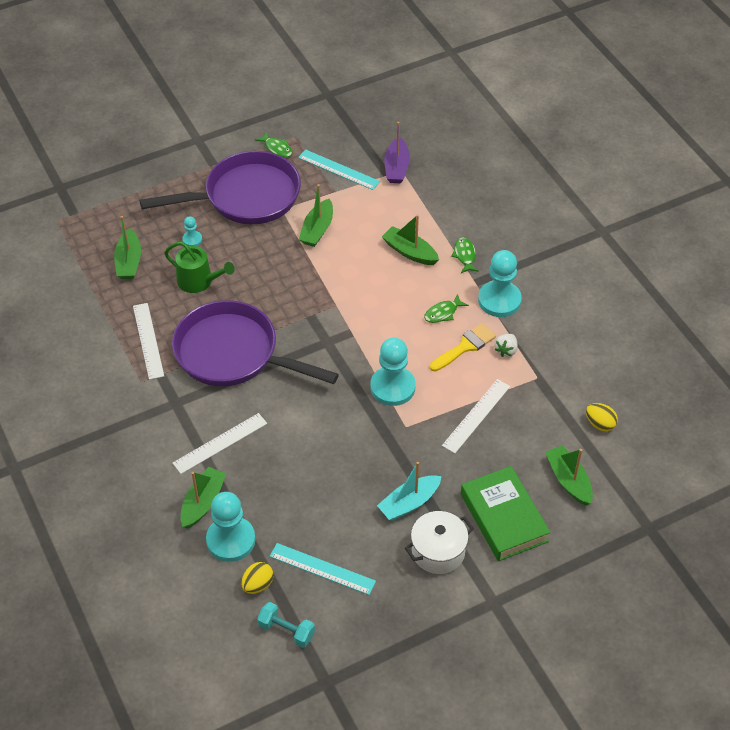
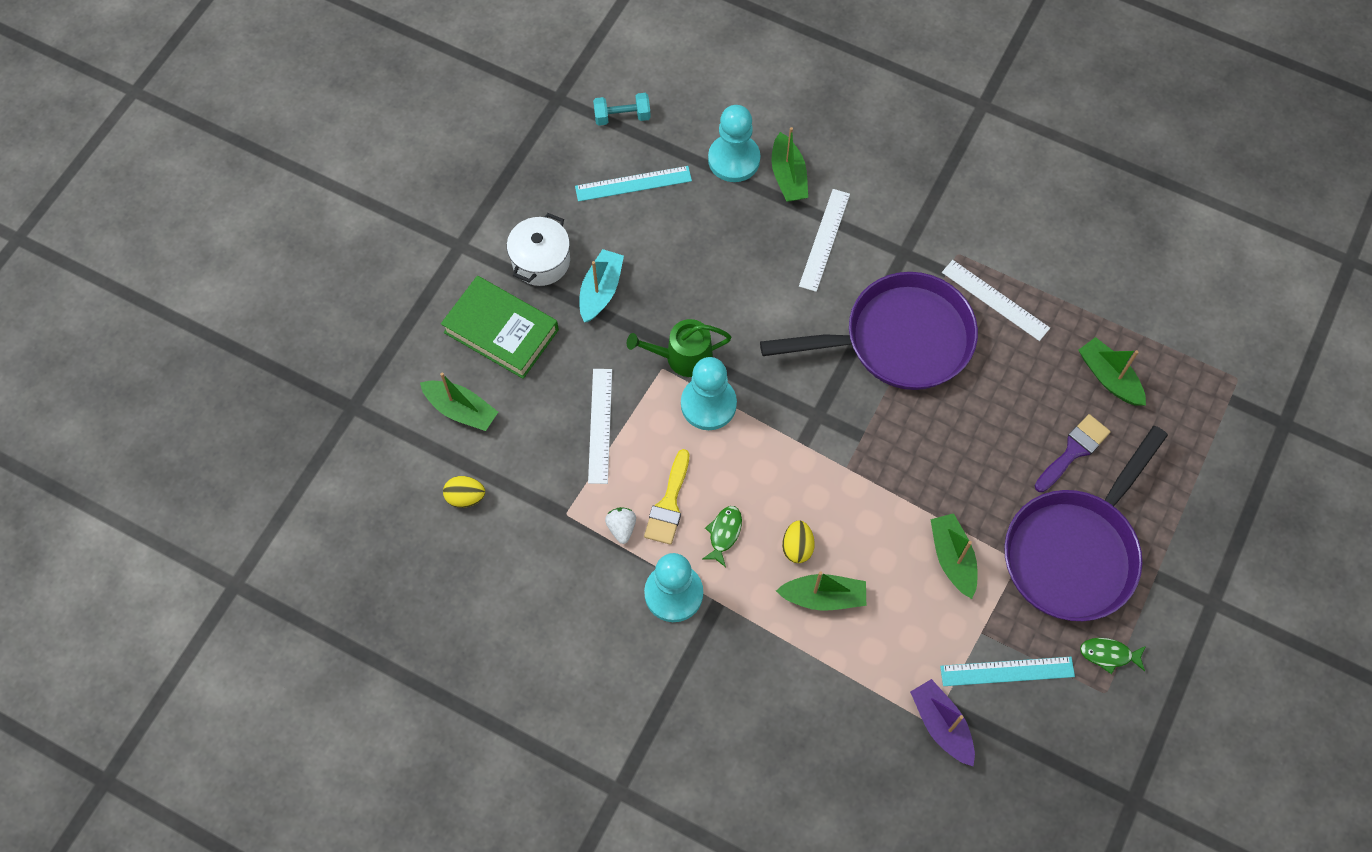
camera: 145 degrees right, 15 degrees up
(192, 239) = (1073, 450): turquoise pawn -> purple brush
(199, 281) = (1014, 402): green watering can -> green watering can (682, 357)
(258, 585) = (677, 137): yellow egg -> yellow egg (797, 547)
(465, 255) = (757, 634): green fish -> none

